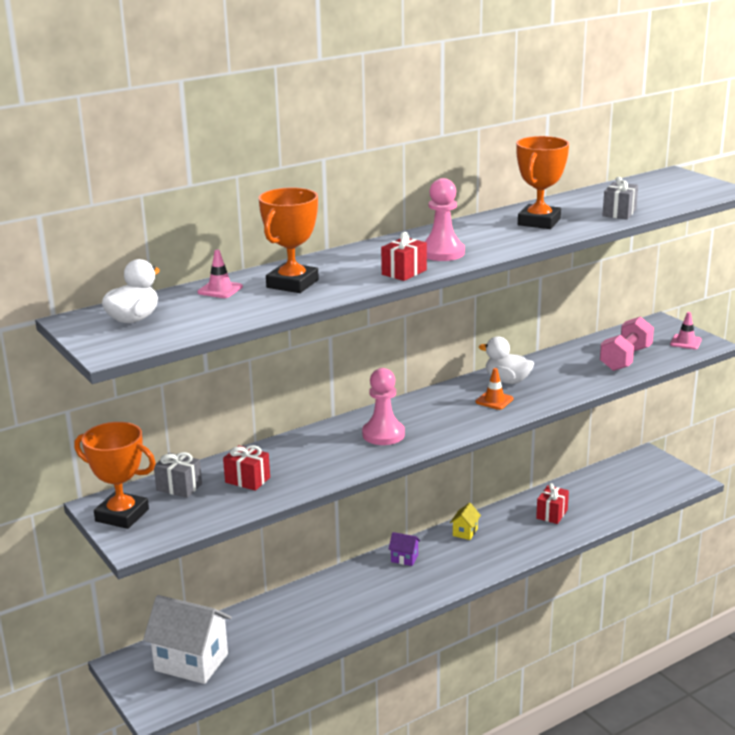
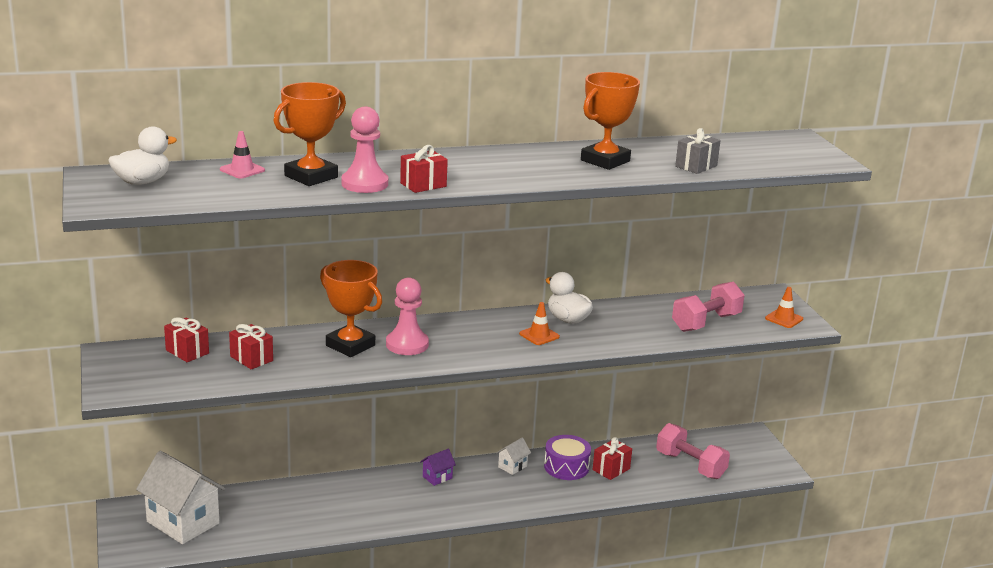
camera: 15 degrees right, 0 degrees up
(122, 515) = (120, 365): orange trophy -> orange trophy (350, 345)
(179, 487) = (187, 352): grey gift -> red gift
(404, 558) = (437, 477): purple house -> purple house turned 75 degrees counterclockwise
(442, 253) = (479, 173): pink pawn -> pink pawn (364, 184)
(465, 532) = (512, 466): yellow house -> white house
(512, 521) = (566, 467): none -> purple drum
(616, 494) = (690, 465): none -> pink dumbbell
(685, 342) = (784, 319): pink traffic cone -> orange traffic cone

